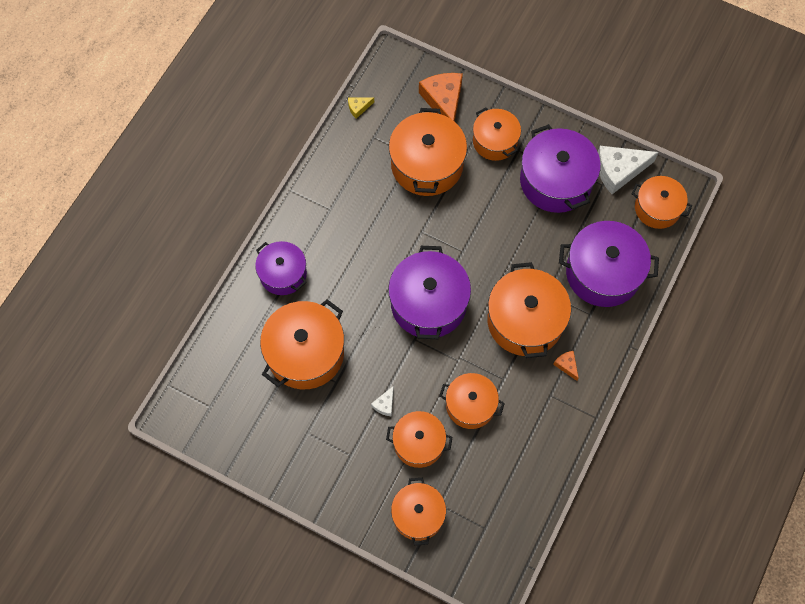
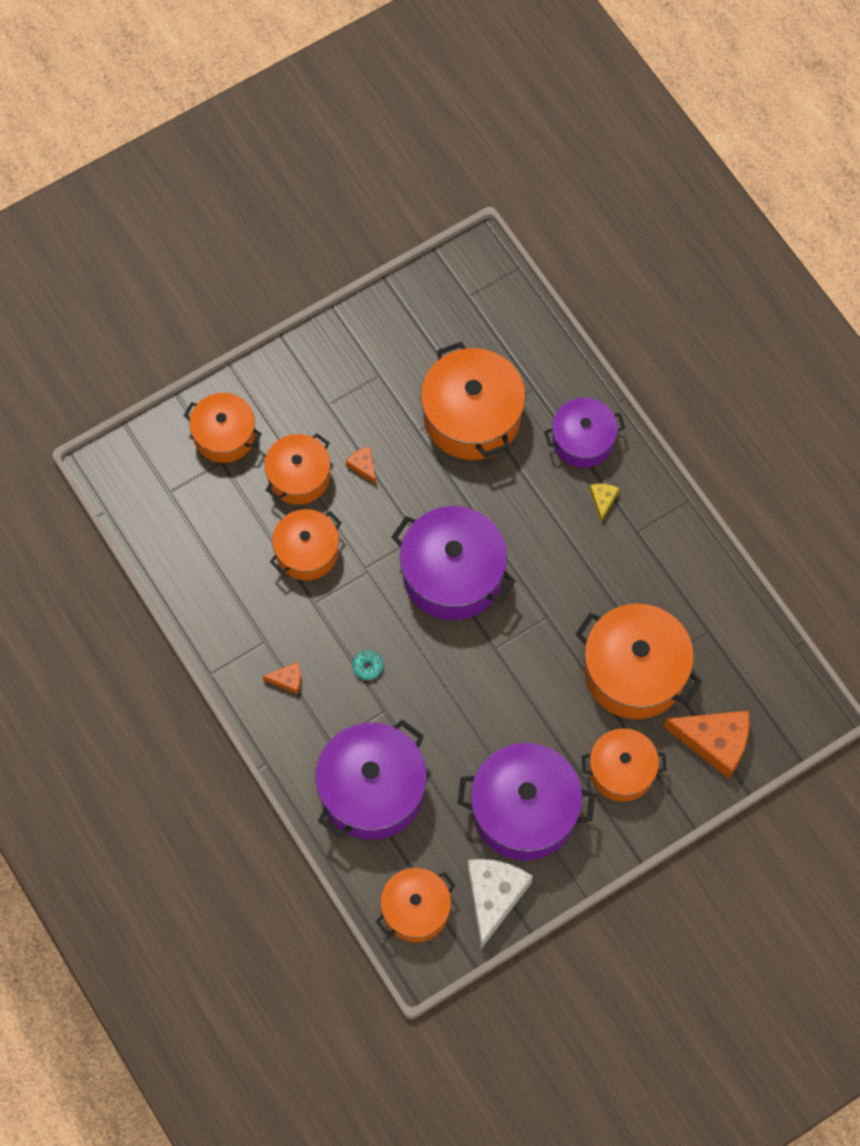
camera: 120 degrees right, 0 degrees up
(358, 108) = (761, 635): yellow cheese -> yellow cheese (603, 500)
(385, 404) = (363, 466): white cheese -> orange cheese
(525, 321) = (367, 667): orange pot -> turquoise donut

